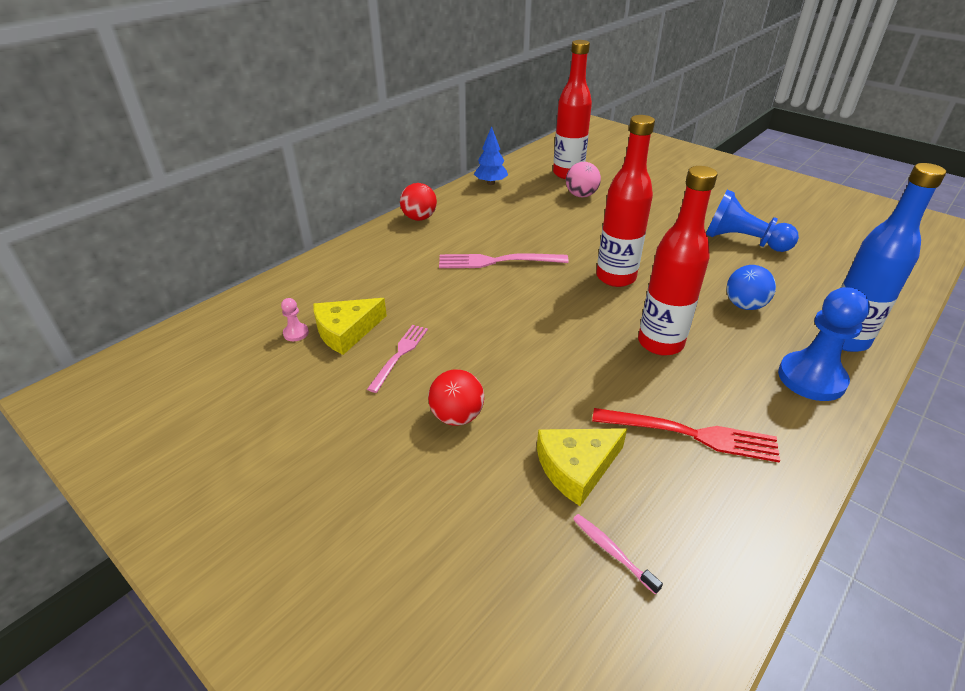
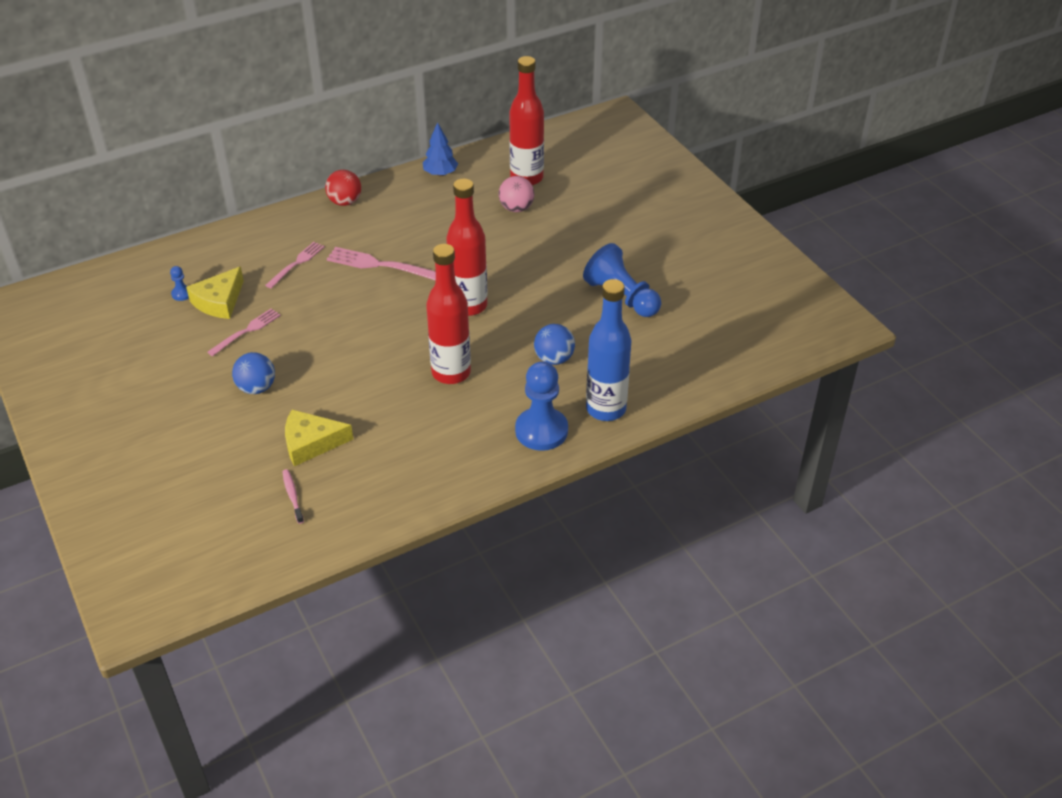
camera: 20 degrees right, 5 degrees up
(296, 333) = (182, 294): pink pawn -> blue pawn
(346, 331) = (219, 301): yellow cheese -> yellow cheese turned 45 degrees counterclockwise
(409, 277) = (297, 263): none -> pink fork
(457, 416) = (256, 388): red ball -> blue ball
(692, 434) = (409, 444): red fork -> none

